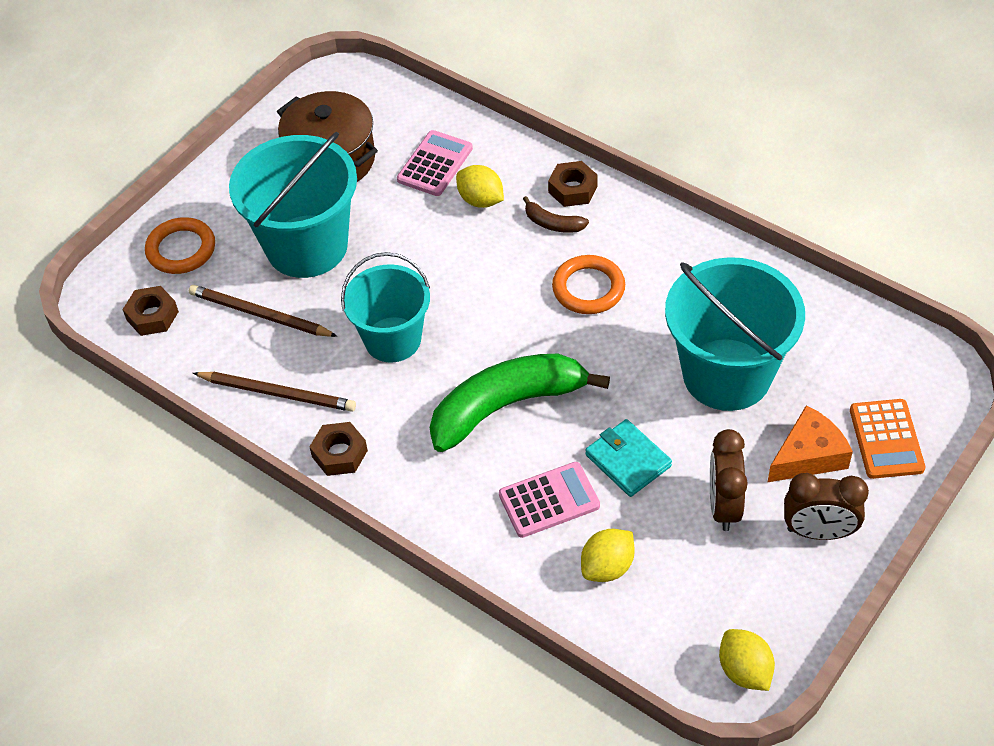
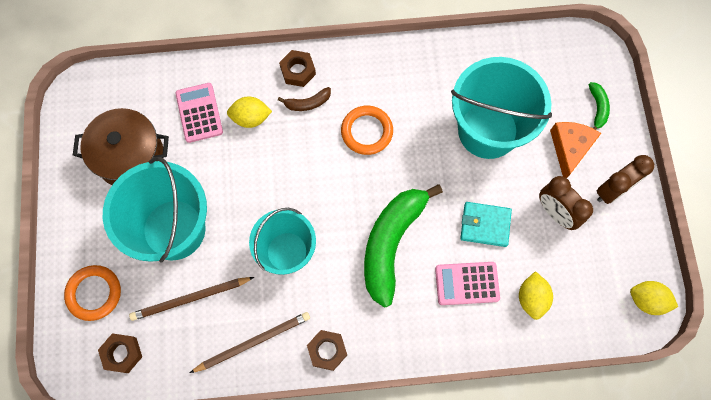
camera: 45 degrees left, 20 degrees up
(549, 500) = (467, 283): pink calculator -> pink calculator turned 120 degrees counterclockwise
(886, 439) = (597, 108): orange calculator -> green banana

